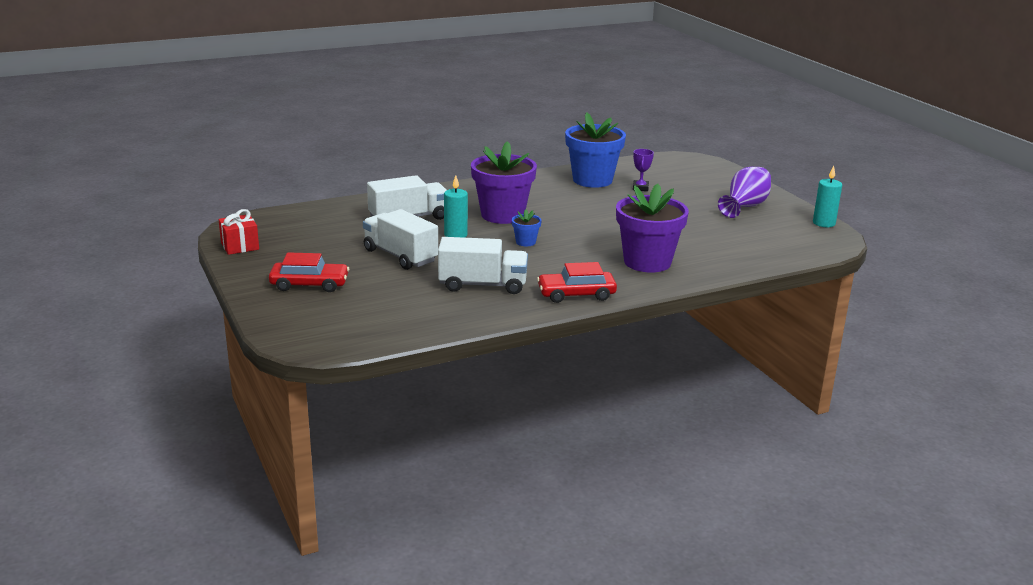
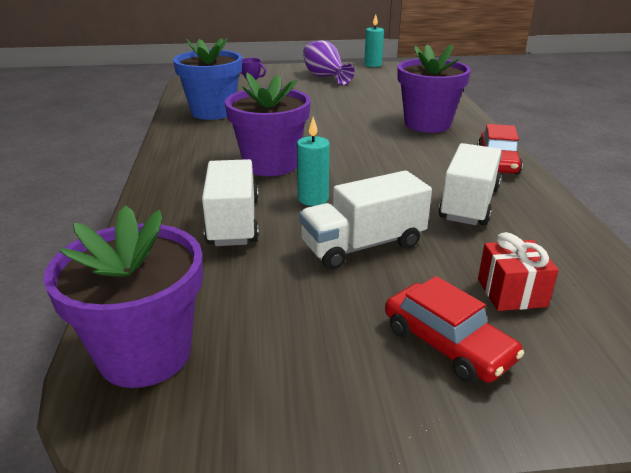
camera: 70 degrees left, 5 degrees up
(240, 246) = (236, 423): red gift -> red gift (511, 292)
(277, 221) = (145, 354): none -> purple flower pot
(309, 284) = (447, 344): red car -> red car turned 120 degrees clockwise
(525, 242) = (356, 164): blue flower pot -> none

